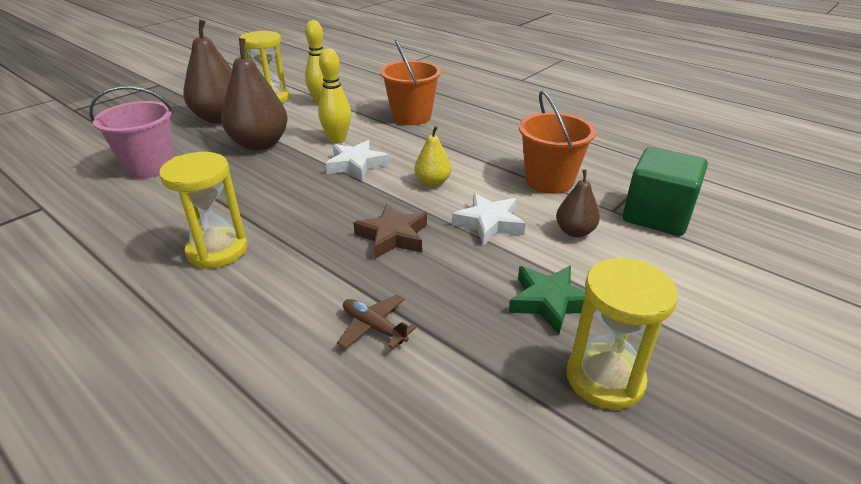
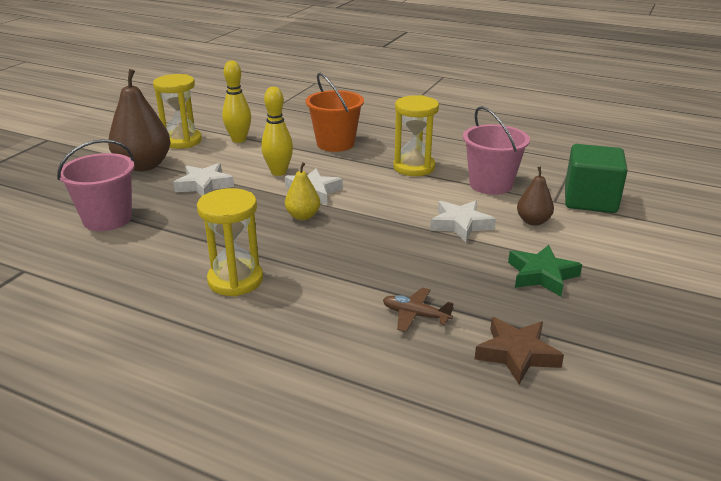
camera: 15 degrees left, 5 degrees down
(260, 144) = (204, 185): brown pear -> white star
(393, 236) = (386, 246): brown star -> brown star (517, 354)
(432, 182) = (392, 198): yellow pear -> yellow pear (303, 216)
(549, 181) = (490, 184): orange bucket -> pink bucket
(605, 378) = (609, 319): yellow hourglass -> yellow hourglass (414, 167)

